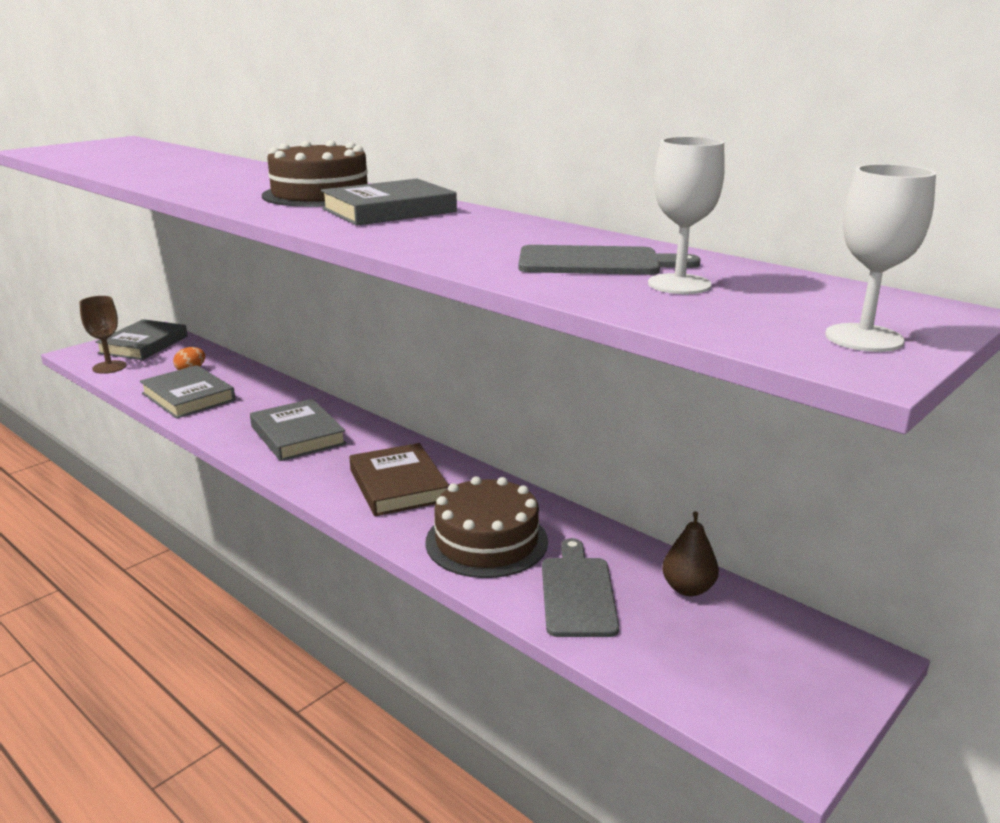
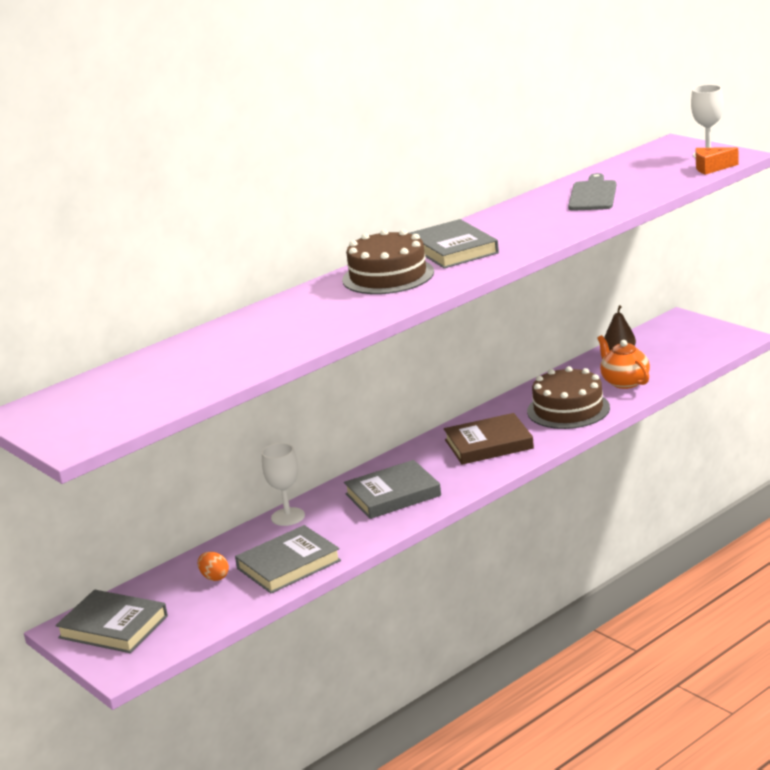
camera: 80 degrees left, 0 degrees up
(109, 367) = (182, 633): brown goblet -> none
(577, 592) = (624, 382): grey cutting board -> orange teapot
(679, 284) = (634, 180): white goblet -> white goblet (288, 517)
(762, 339) = (711, 168): none -> orange cheese

